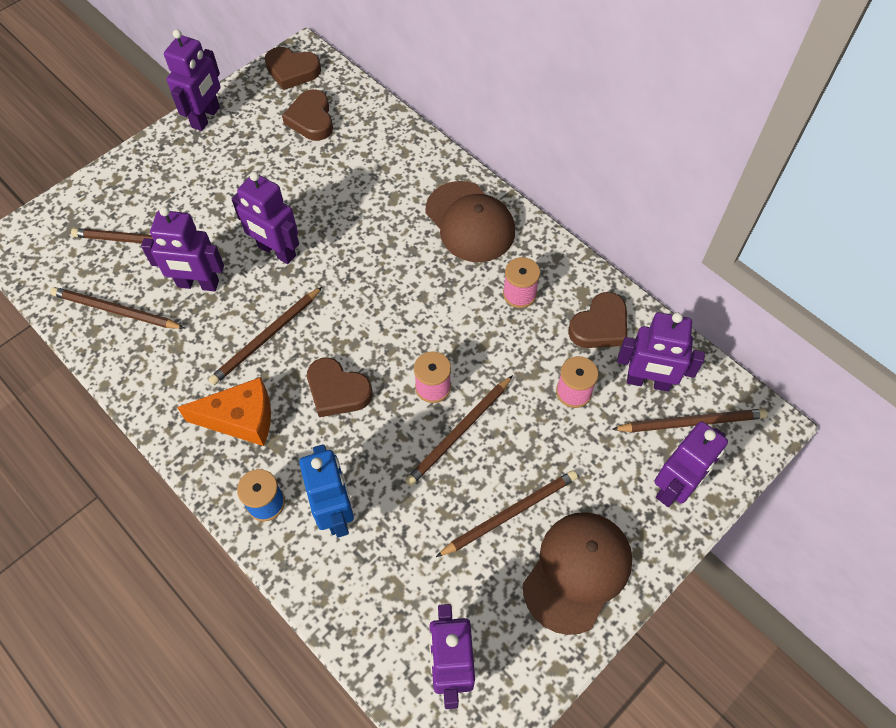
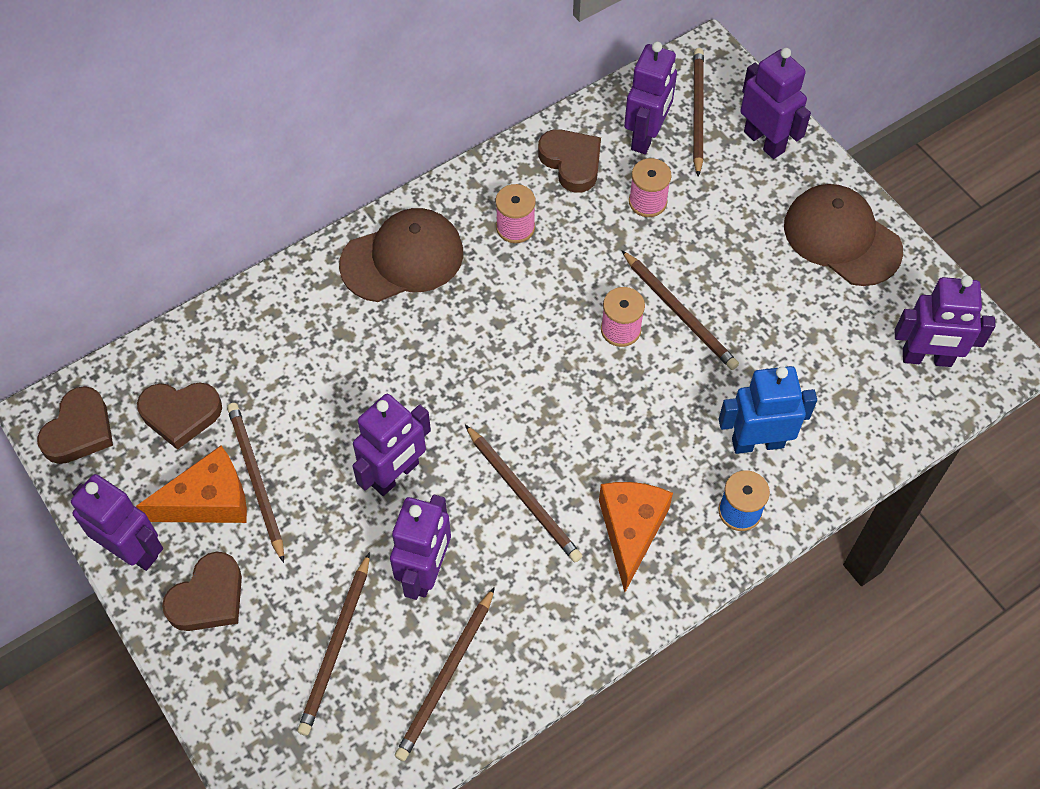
camera: 80 degrees left, 0 degrees up
(245, 149) = (209, 501): none -> orange cheese
(337, 391) = (609, 425): brown heart -> brown heart (208, 597)
(510, 513) = (777, 282): brown pencil -> brown pencil (256, 480)

